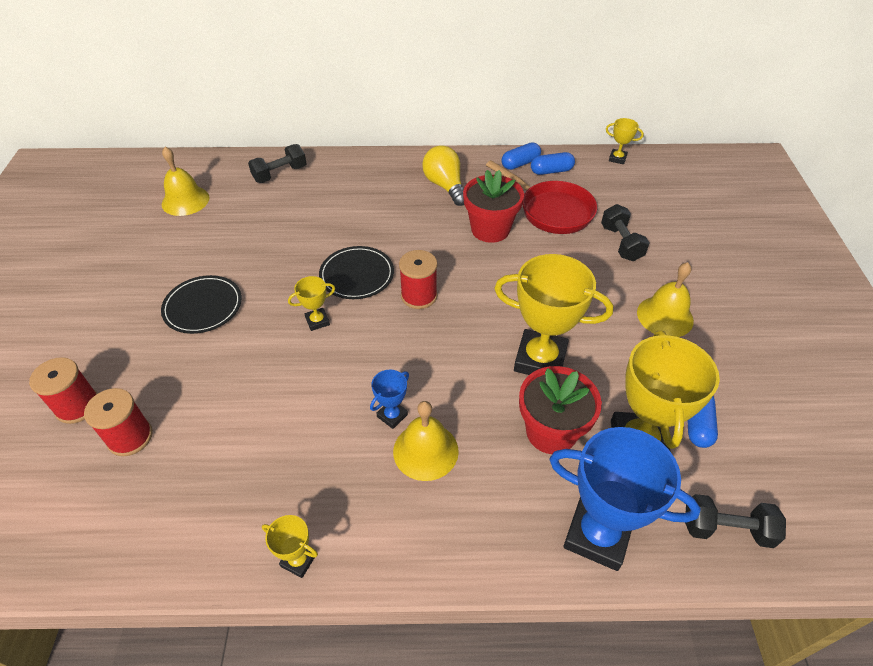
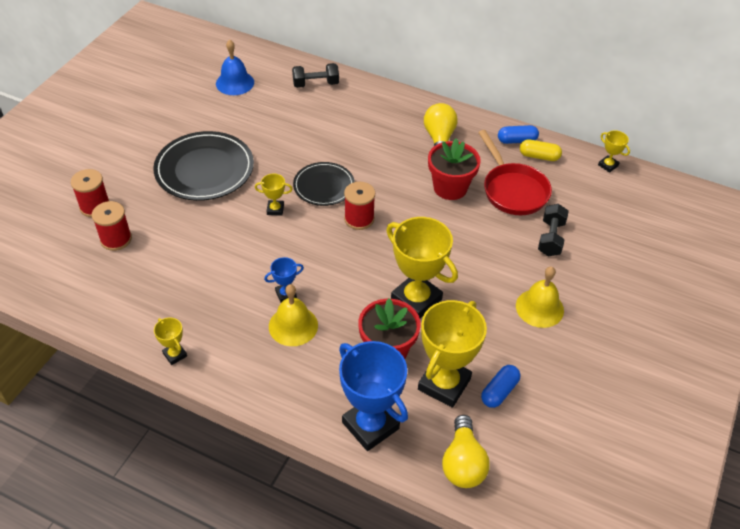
camera: 25 degrees right, 0 degrees up
(185, 200) = (235, 83): yellow bell -> blue bell
(203, 307) = (204, 169): black plate -> black plate, size x1.63
(551, 171) = (539, 156): blue capsule -> yellow capsule
(726, 529) = (463, 463): black dumbbell -> yellow light bulb

